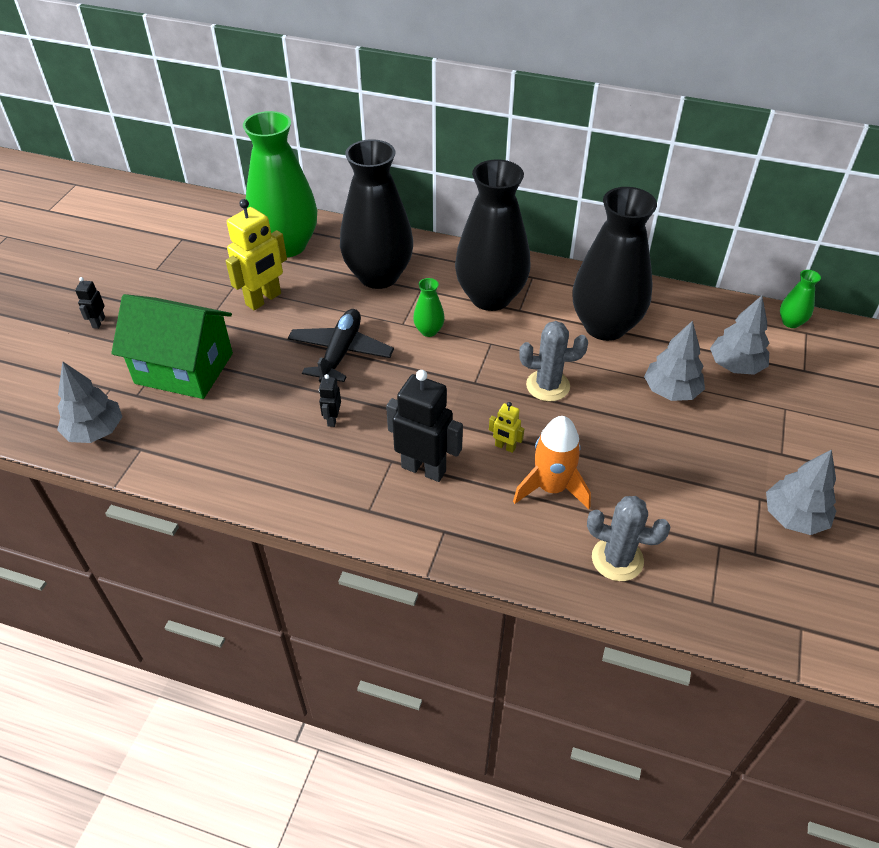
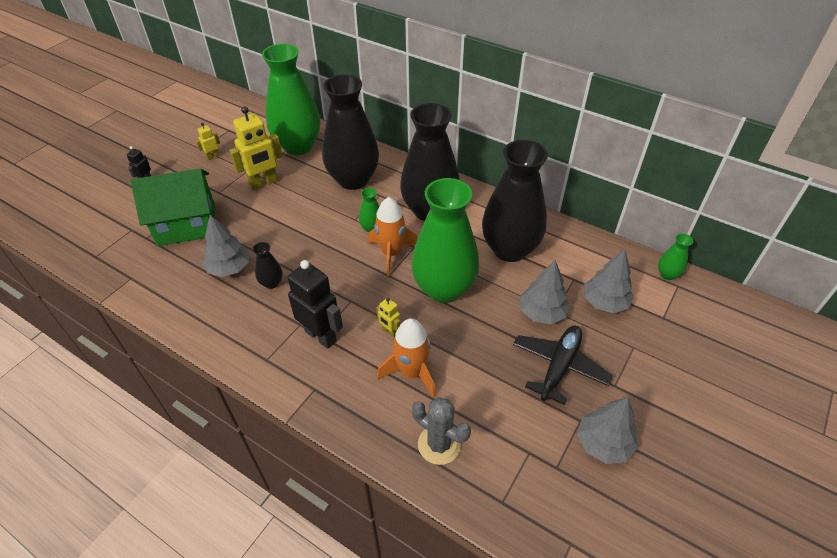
camera: 15 degrees right, 0 degrees up
(95, 431) = (107, 258): grey tree -> grey tree (229, 268)
(177, 276) = (213, 156): none -> yellow robot
(184, 368) = (186, 224): green house -> green house turned 45 degrees counterclockwise
(332, 419) = (271, 283): black robot -> black vase
(340, 353) = (300, 233): black plane -> black plane (559, 367)
(467, 356) = (391, 253): none -> orange rocket
(548, 386) = (444, 289): grey cactus -> green vase

